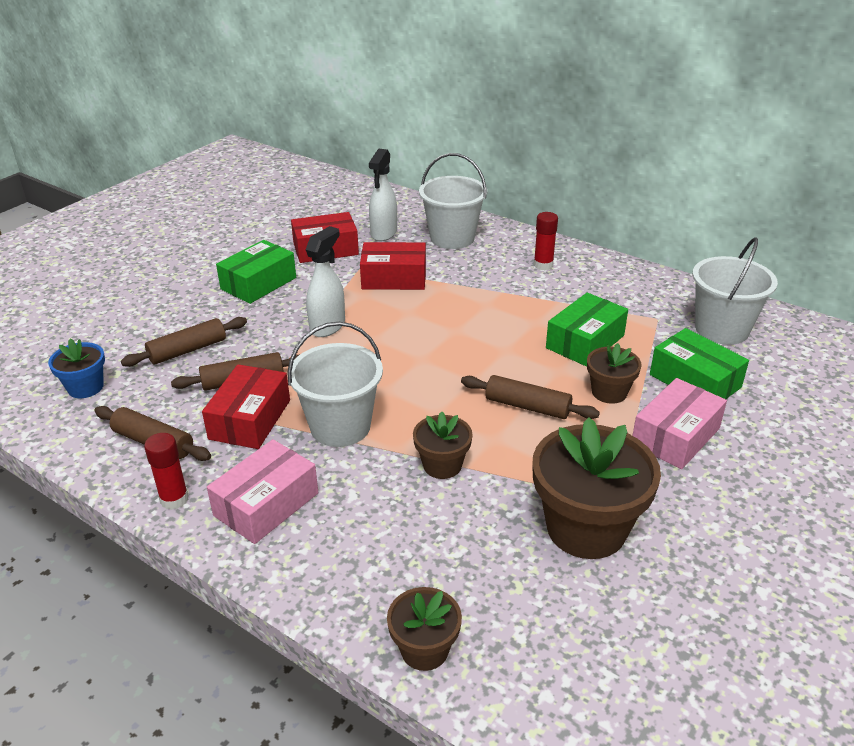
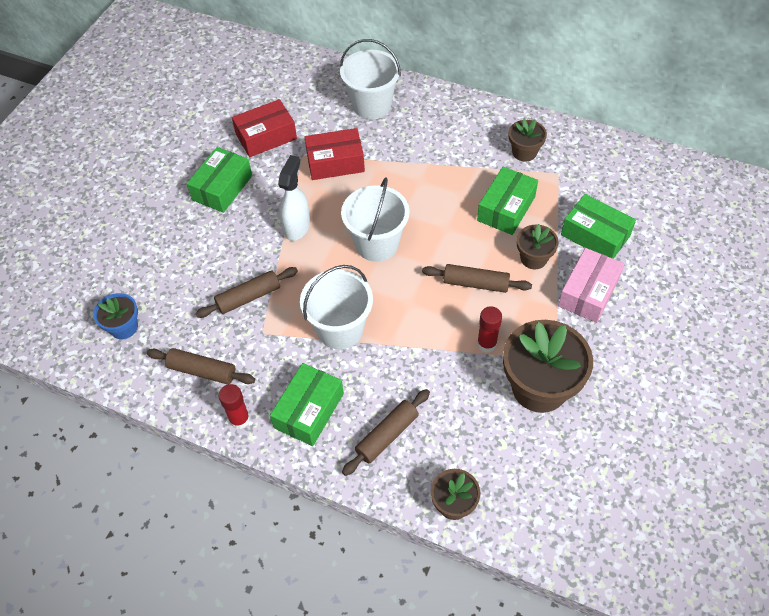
camera: 10 degrees left, 20 degrees up
(188, 350) = (191, 273): brown rolling pin -> brown rolling pin (387, 435)
(250, 419) = (268, 335): red box -> none
(266, 504) = (309, 411): pink box -> green box
(383, 233) = (311, 109): white spray bottle -> none
(442, 465) = (426, 351): brown flower pot -> brown flower pot (524, 152)
(543, 265) = (456, 126): red glue stick -> red glue stick (486, 344)
(721, 329) = (608, 177): white bucket -> white bucket (377, 244)

